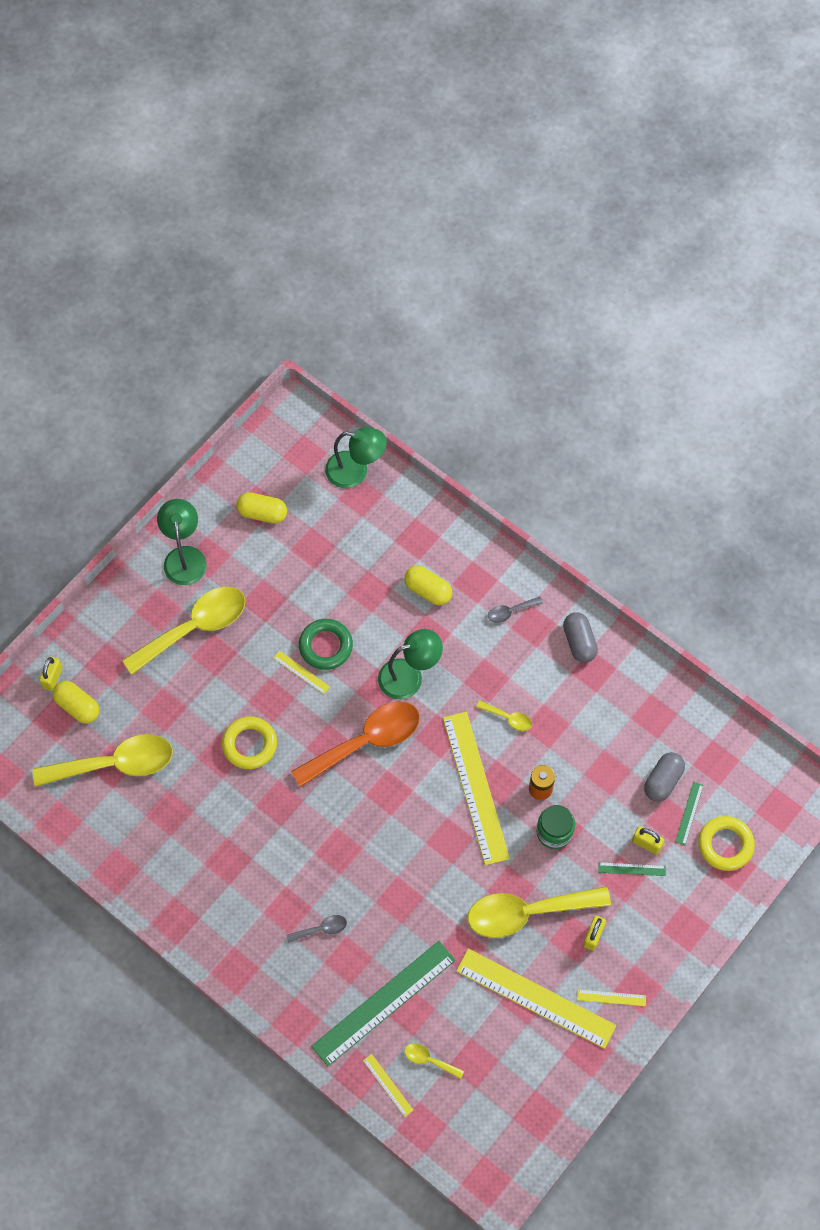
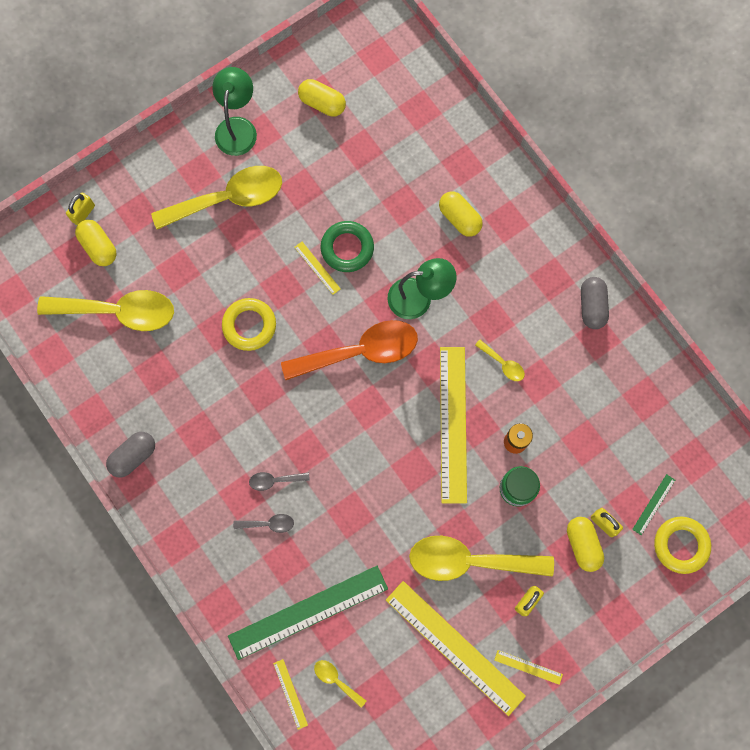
camera: 15 degrees right, 10 degrees up
(355, 471) = (422, 84): green lamp -> none
(510, 611) = (533, 259): grey spoon -> grey spoon (274, 480)
(632, 869) = (582, 545): green ruler -> yellow capsule
(663, 781) = (637, 465): grey capsule -> grey capsule (133, 456)

